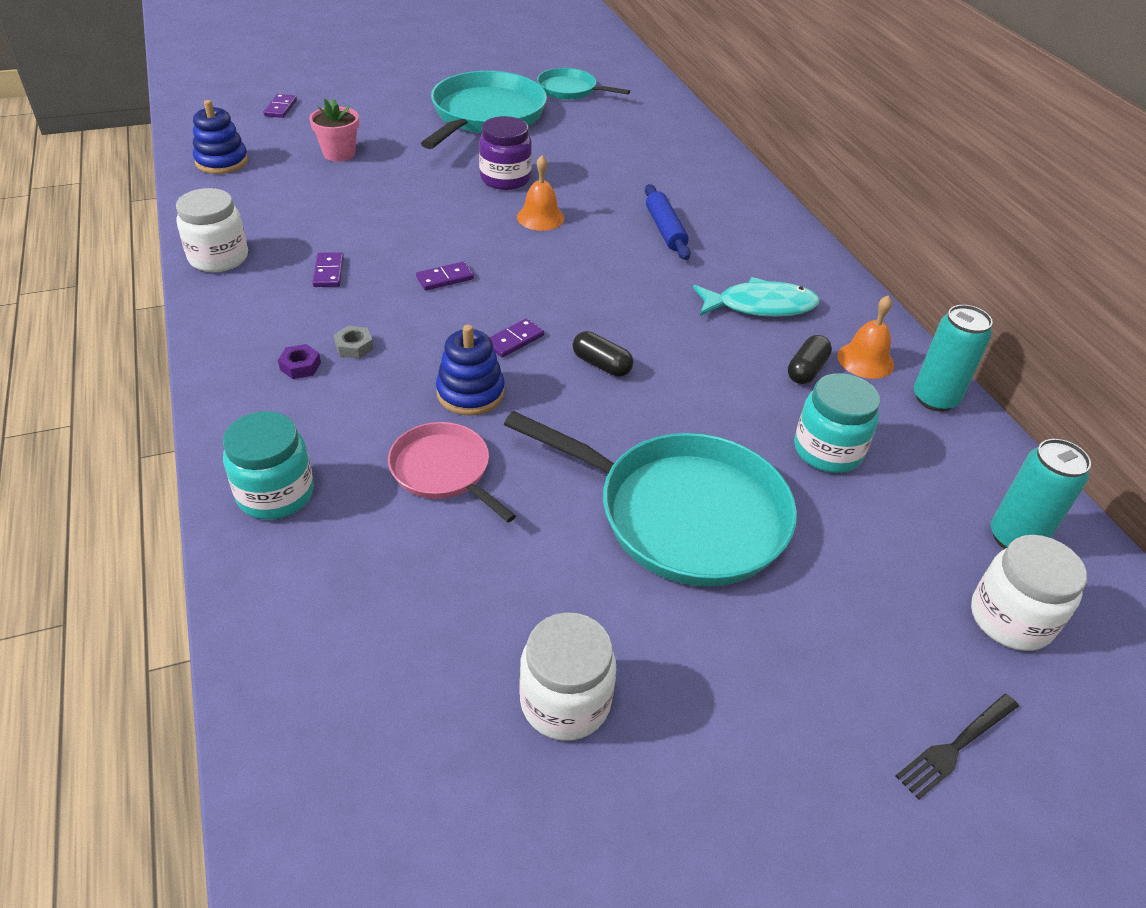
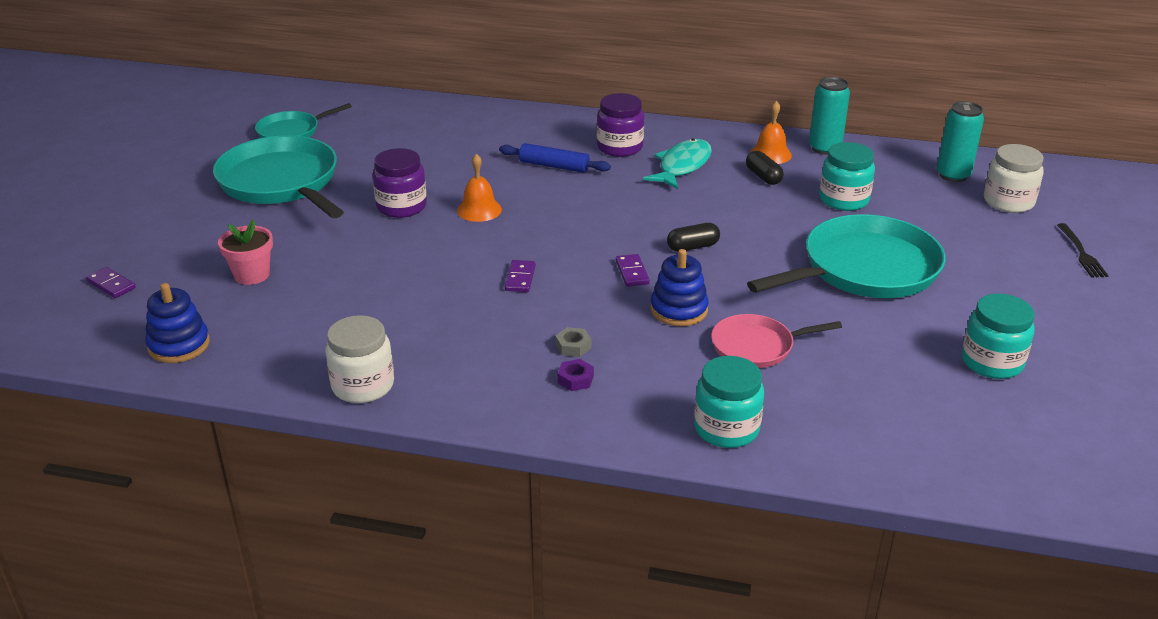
camera: 55 degrees left, 10 degrees down
(328, 272) = (451, 331): purple domino -> none
(565, 702) = (992, 362): white jar -> turquoise jar
(749, 255) = (619, 147): none -> purple jar

